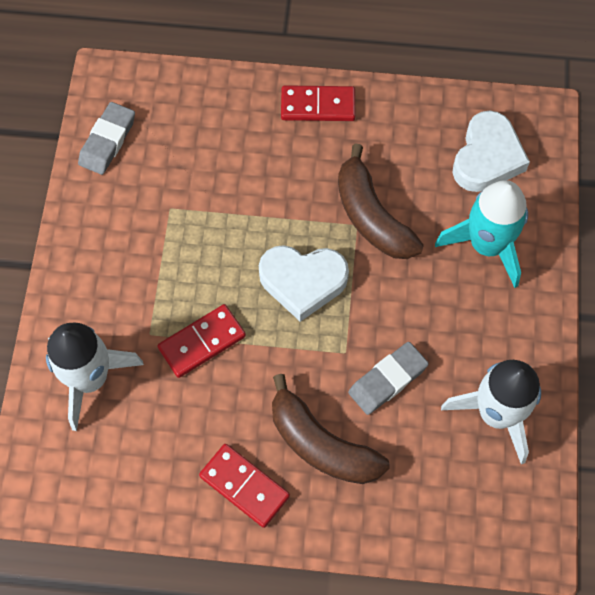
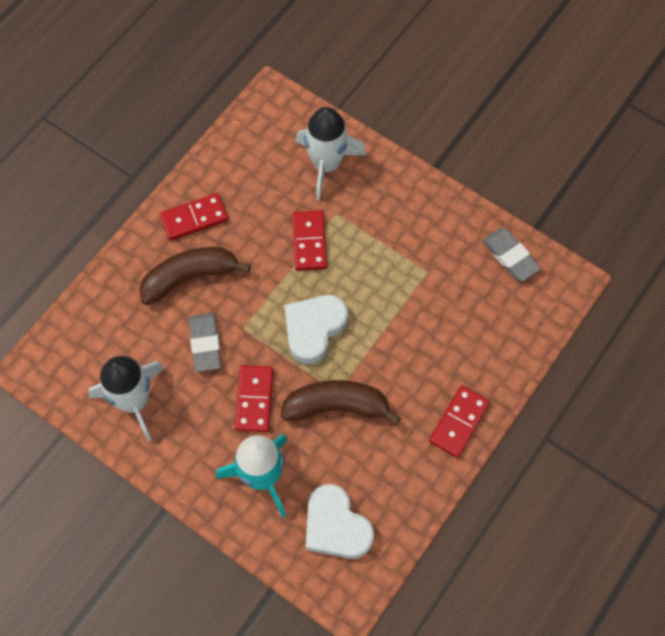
camera: 120 degrees right, 0 degrees up
(415, 296) = (254, 399): none -> red domino

